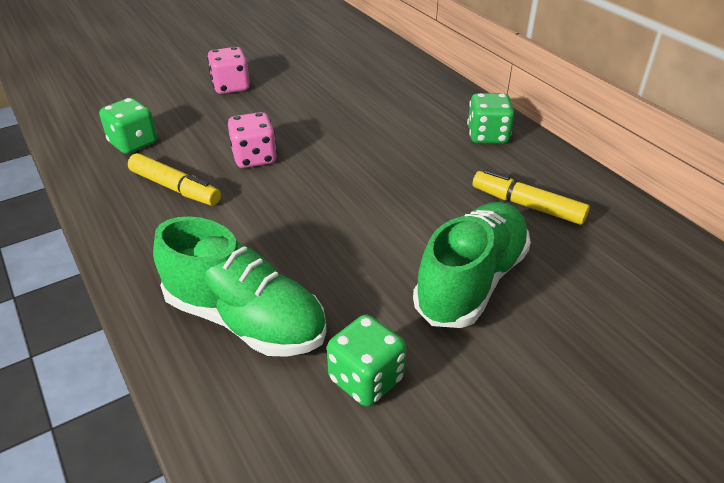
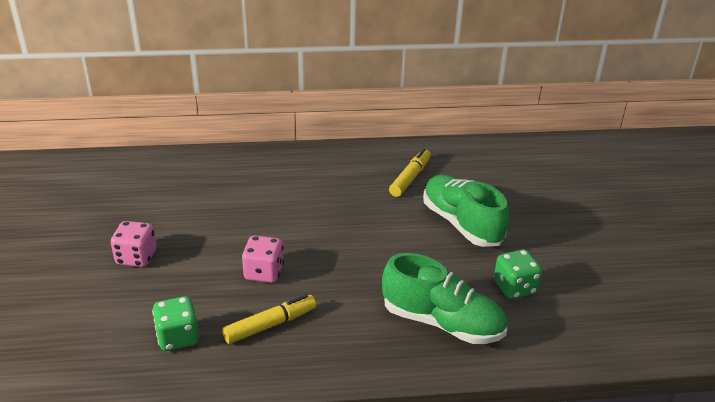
camera: 65 degrees left, 5 degrees down
(245, 319) = (442, 322): green shoe -> green shoe turned 60 degrees clockwise
(487, 136) = (328, 162): green dice -> none
(527, 205) = (410, 178): yellow marker -> yellow marker turned 150 degrees clockwise

